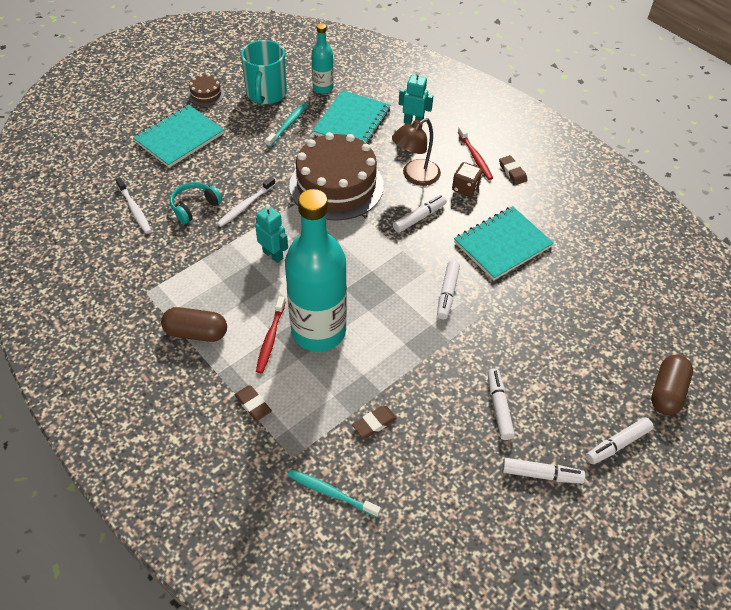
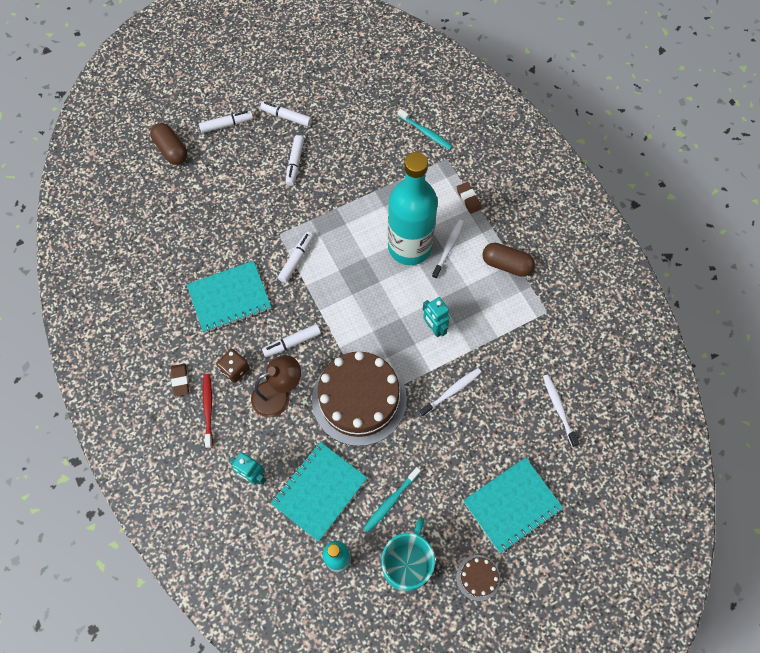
camera: 165 degrees left, 15 degrees up
(194, 206) = (501, 400): turquoise headphones -> none
(270, 338) = (448, 248): red toothbrush -> white toothbrush
(374, 423) = (385, 169): brown eraser -> none
(667, 392) = (171, 150): brown capsule -> brown capsule turned 75 degrees counterclockwise

